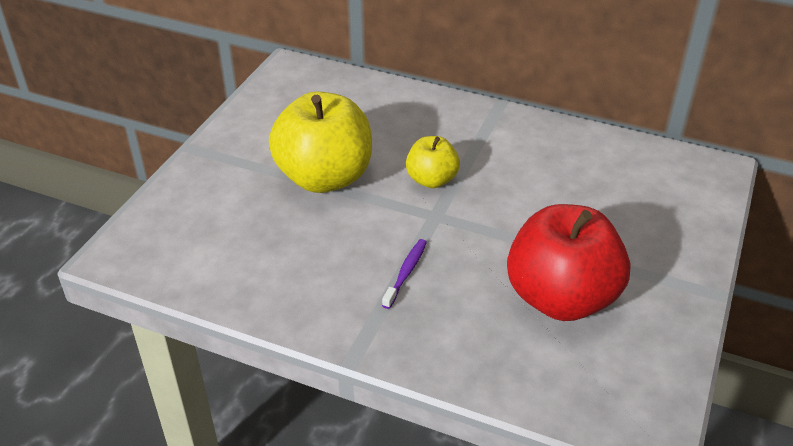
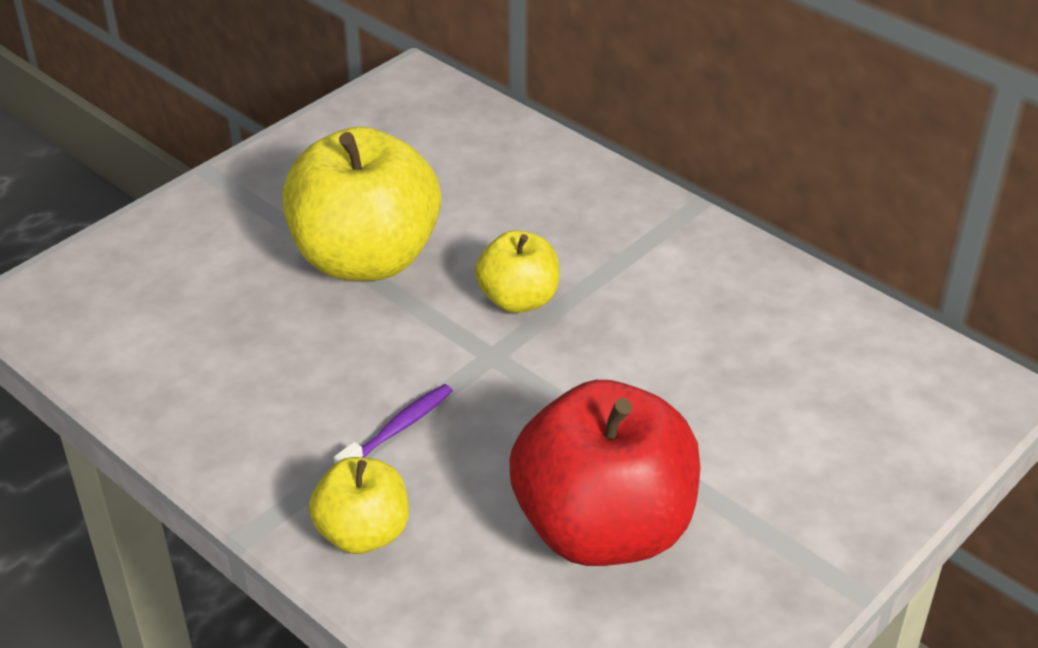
camera: 20 degrees right, 0 degrees up
(422, 340) = (363, 533): none -> yellow apple

